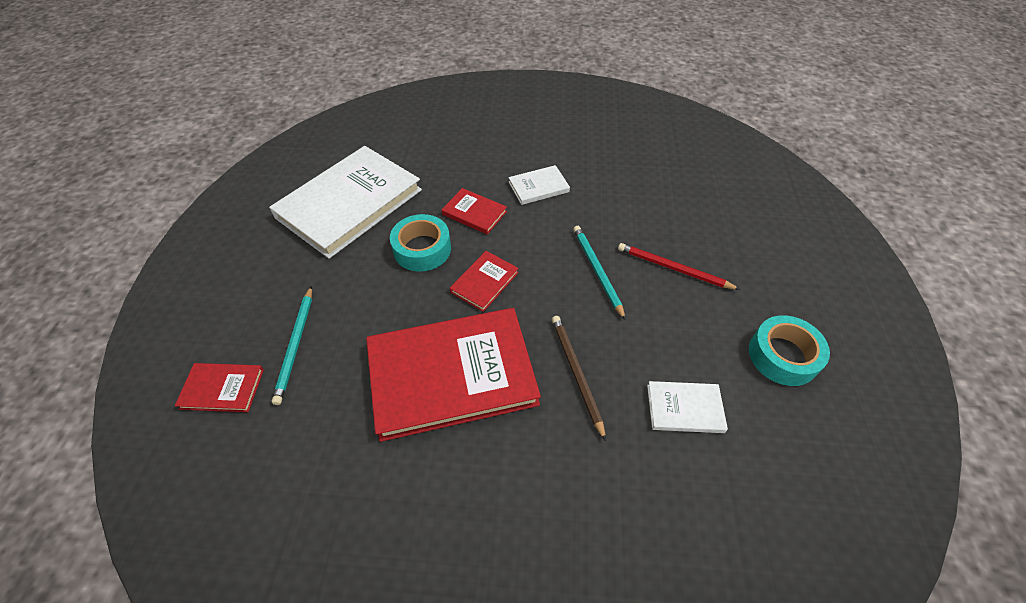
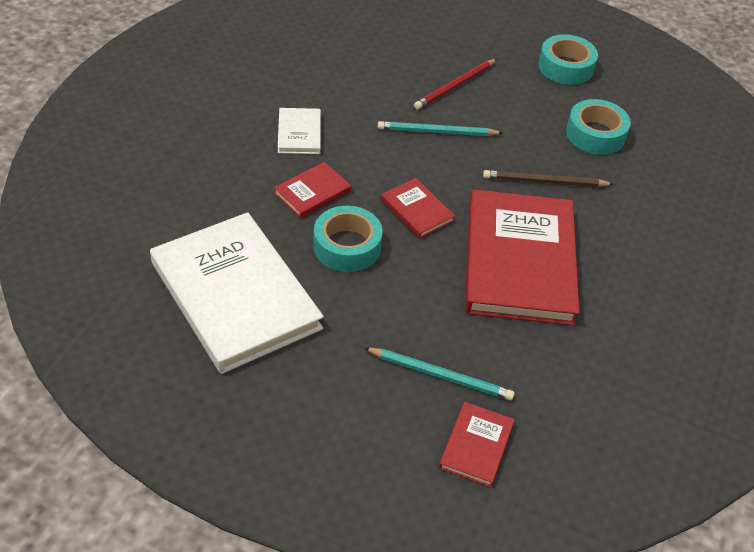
camera: 75 degrees left, 5 degrees down
(684, 408) = (595, 134): white book -> turquoise tape

